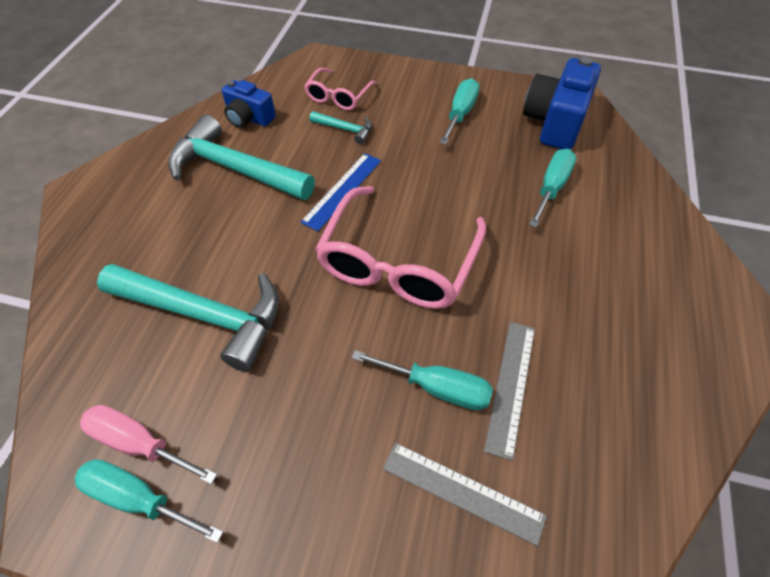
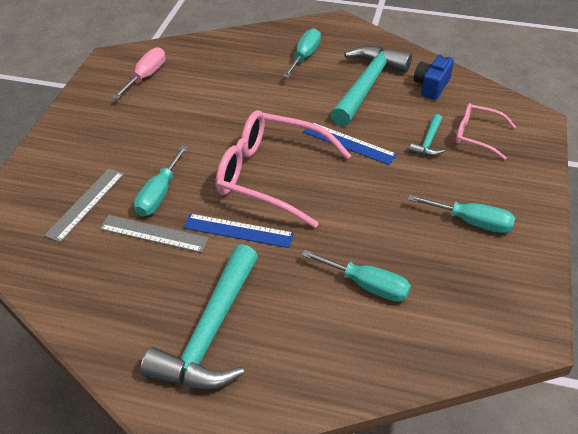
camera: 90 degrees right, 10 degrees down
(138, 498) = (115, 81): turquoise screwdriver -> turquoise screwdriver (304, 56)
(204, 315) = (229, 88): turquoise hammer -> turquoise hammer (210, 333)
(493, 293) = (238, 230): none -> blue ruler
(555, 122) = (476, 303): blue camera -> none

